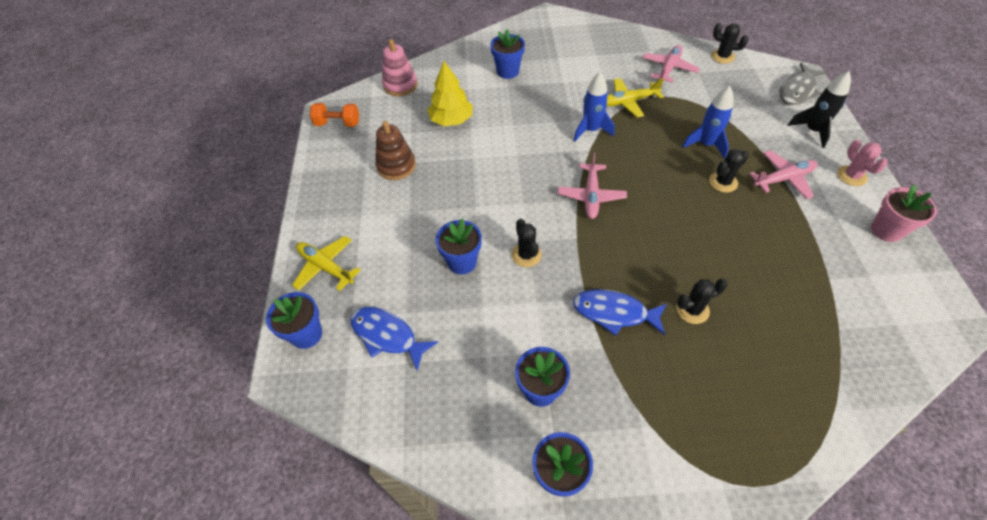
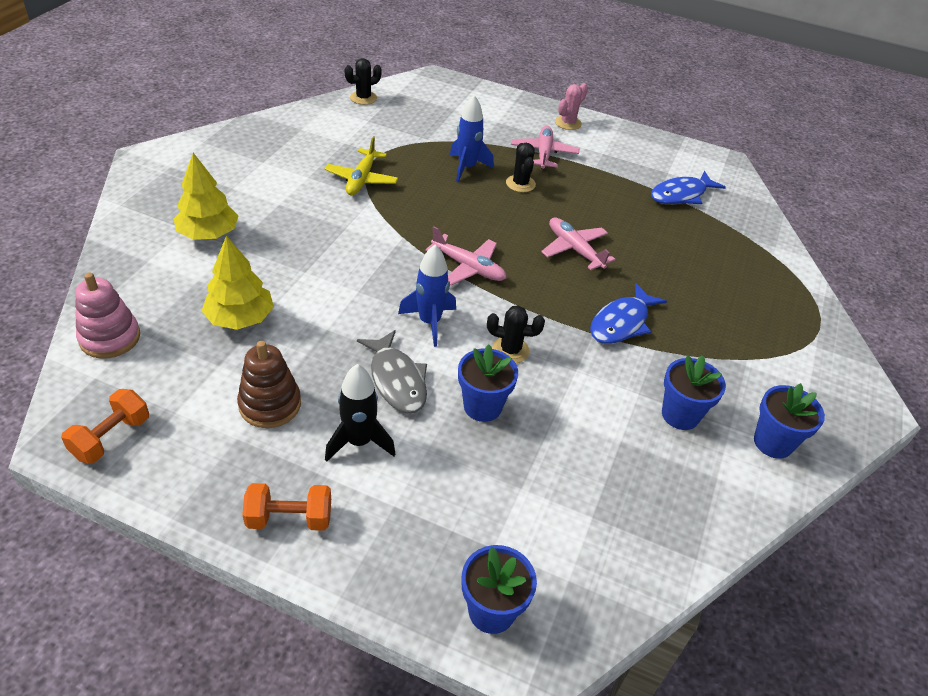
camera: 70 degrees left, 10 degrees down
(324, 214) = (289, 518): none -> orange dumbbell
(326, 267) = (390, 550): yellow plane -> none
(387, 336) = (545, 520): blue fish -> blue fish (681, 195)
(508, 71) = (208, 234): blue flower pot -> yellow tree
(591, 130) = (376, 222): blue rocket -> blue rocket (429, 322)
(668, 68) = (342, 133): pink plane -> pink plane (574, 249)
(692, 309) = (646, 275): black cactus -> none
(797, 90) = (450, 90): grey fish -> grey fish (397, 380)
(812, 131) = (504, 111): black rocket -> black rocket (359, 442)
(851, 176) = (568, 123): pink cactus -> pink cactus turned 60 degrees counterclockwise
(886, 230) = (632, 141): pink flower pot -> none

